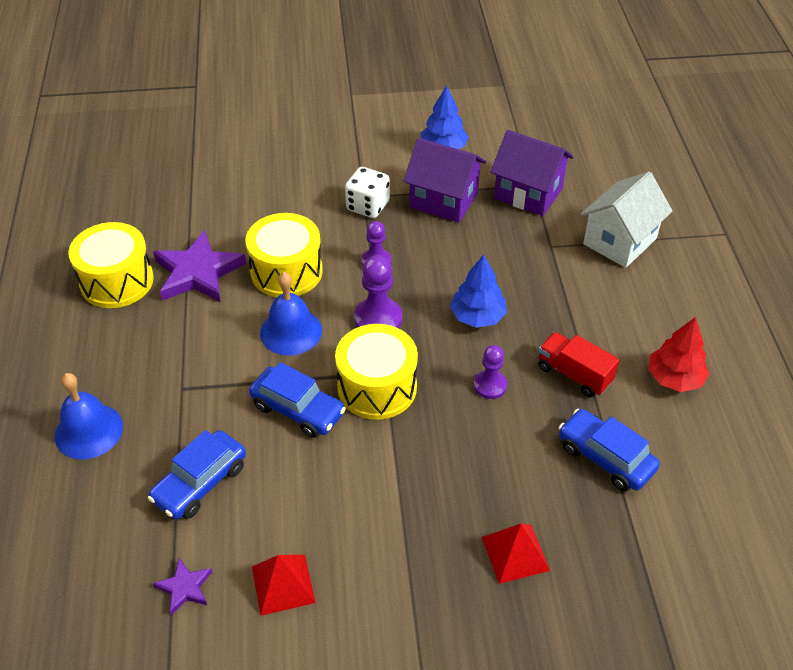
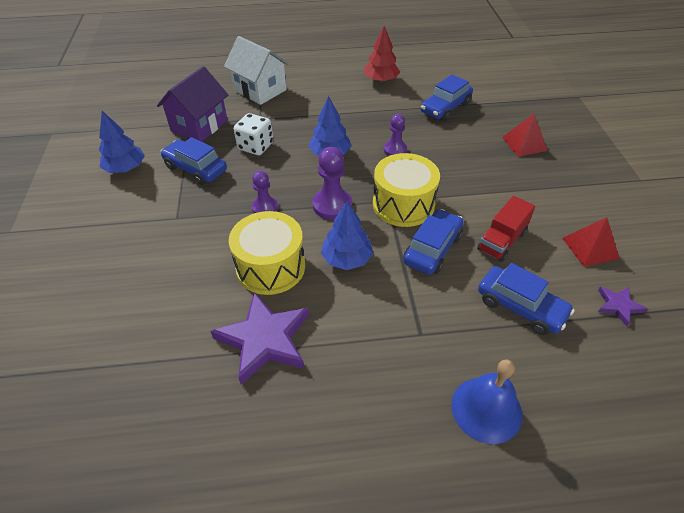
camera: 90 degrees left, 0 degrees up
(117, 281) = (270, 421): yellow drum -> none
(291, 331) = (347, 259): blue bell -> blue tree
(368, 206) = (191, 214): white dice -> white dice (255, 146)
(443, 200) = (195, 169): purple house -> blue car
(574, 374) = (381, 115): red truck -> red truck (501, 241)

